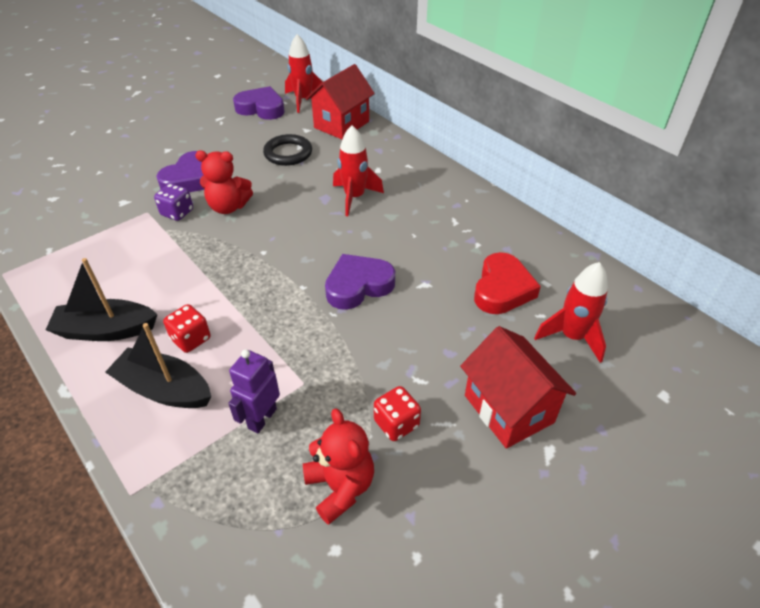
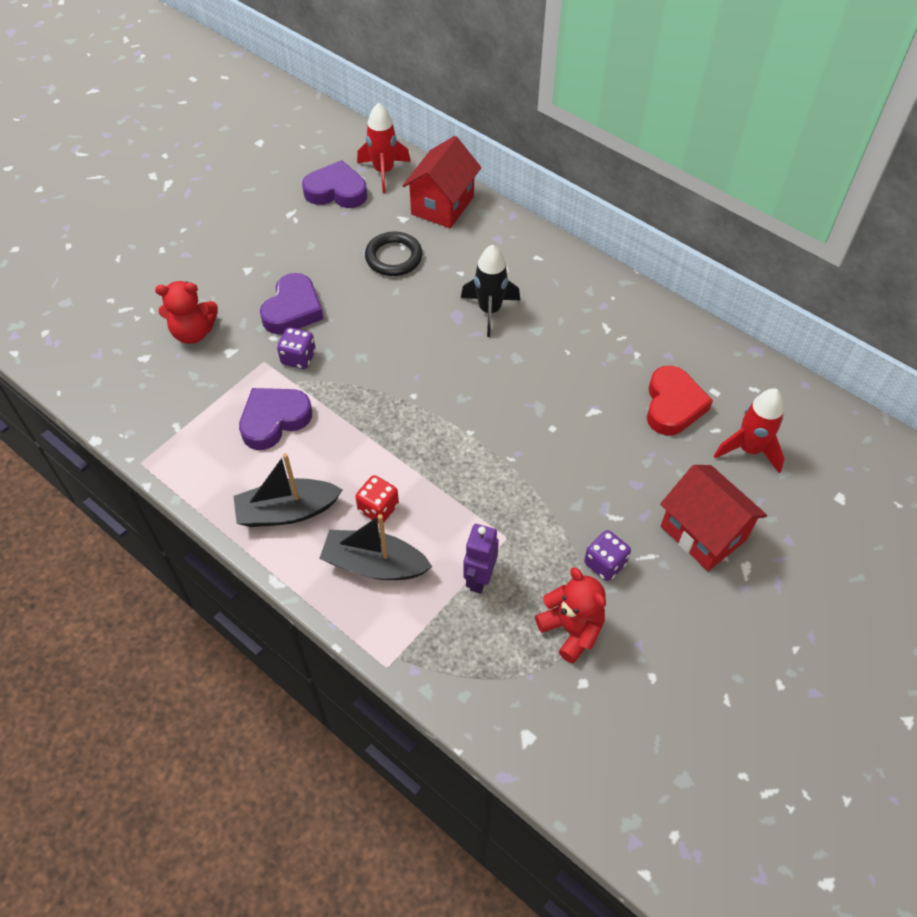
camera: 10 degrees left, 10 degrees up
(228, 207) = (353, 342): red teddy bear -> red teddy bear (193, 332)
(354, 197) = (489, 310): red rocket -> black rocket
(358, 286) = (527, 422): purple heart -> purple heart (274, 420)
(396, 423) = (605, 563): red dice -> purple dice

